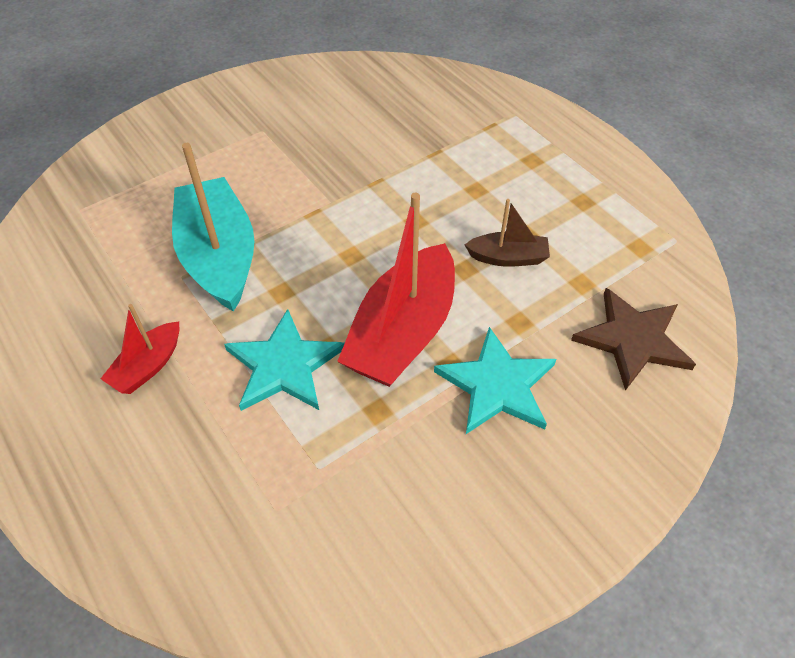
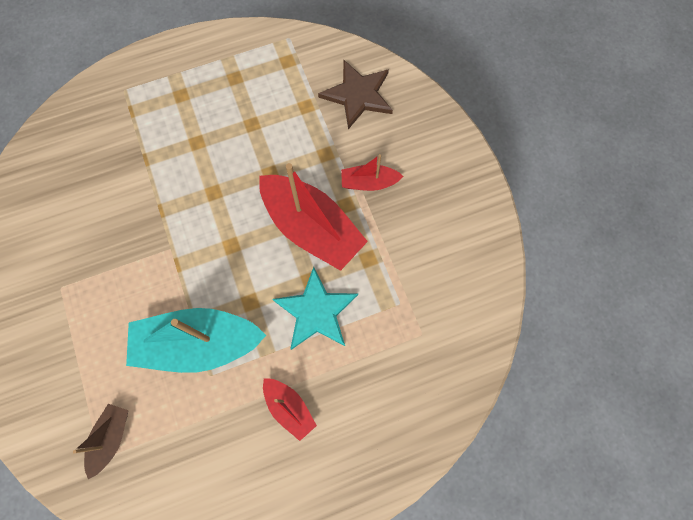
camera: 75 degrees left, 20 degrees up
(497, 385) = (369, 182): turquoise star -> red boat
(508, 257) = (269, 142): brown boat -> brown boat (111, 438)

